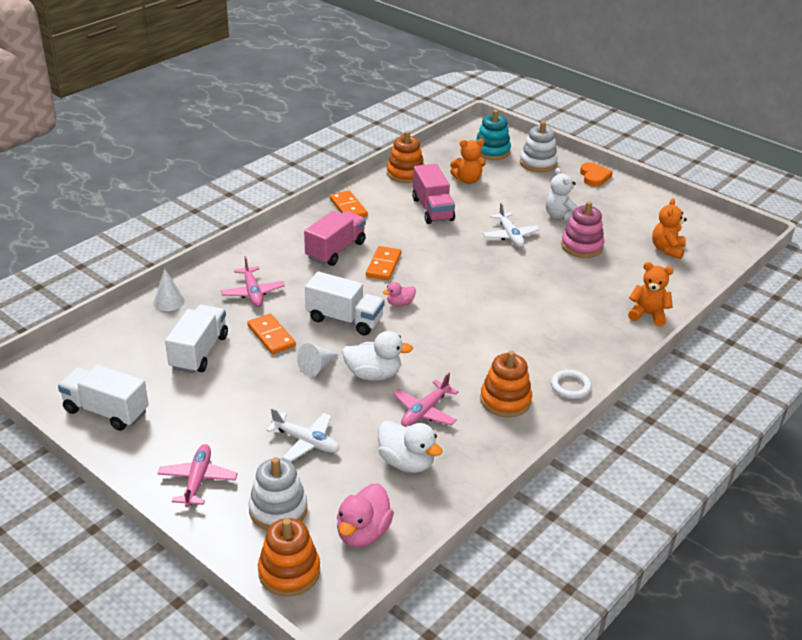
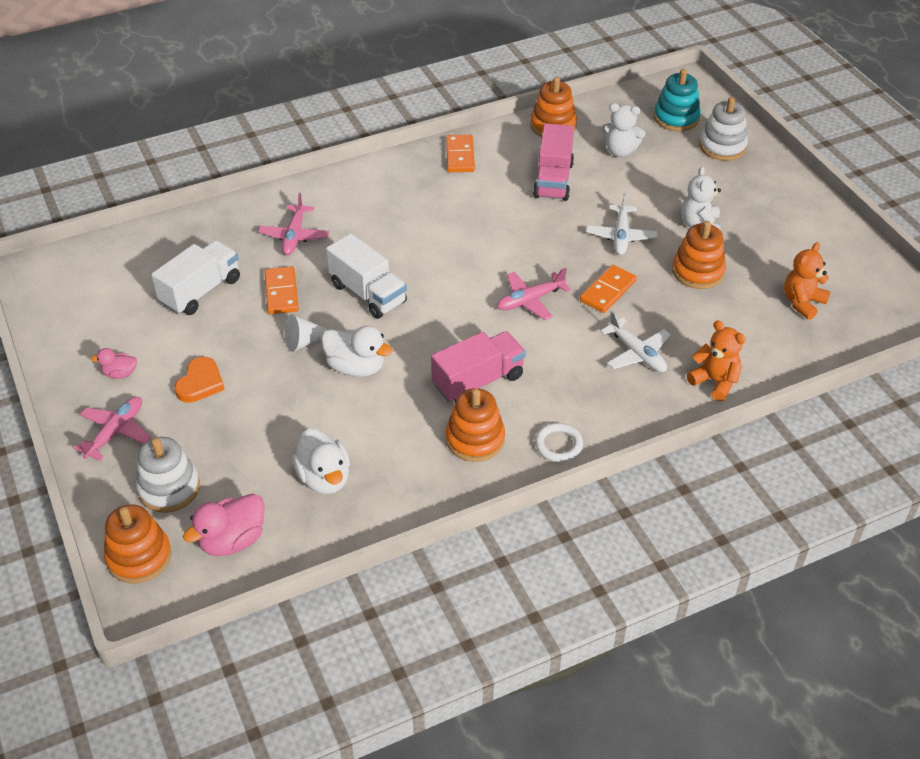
camera: 25 degrees right, 10 degrees up
(106, 411) = (78, 332): white truck -> none
(169, 301) = (206, 225): white cone -> none
(306, 442) = (241, 423): white plane -> white plane (637, 353)
(335, 250) = (412, 206): pink truck -> pink truck (478, 381)
(383, 265) = (451, 238): orange domino -> orange domino (607, 291)
(400, 303) = (439, 290): pink duck -> pink duck (120, 374)
(424, 411) = (380, 426): pink plane -> pink plane (530, 300)
(467, 180) = (620, 151): orange teddy bear -> white teddy bear
(582, 246) = (698, 271): pink stacking toy -> orange stacking toy
(594, 176) = (780, 181): orange heart -> orange heart (200, 383)

